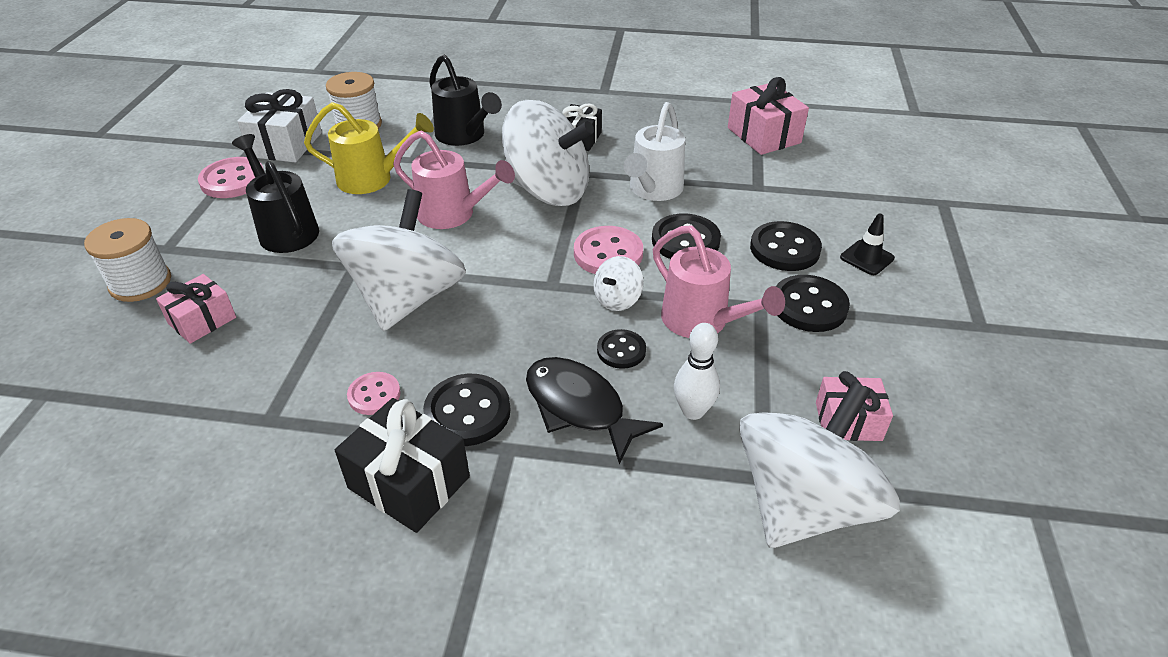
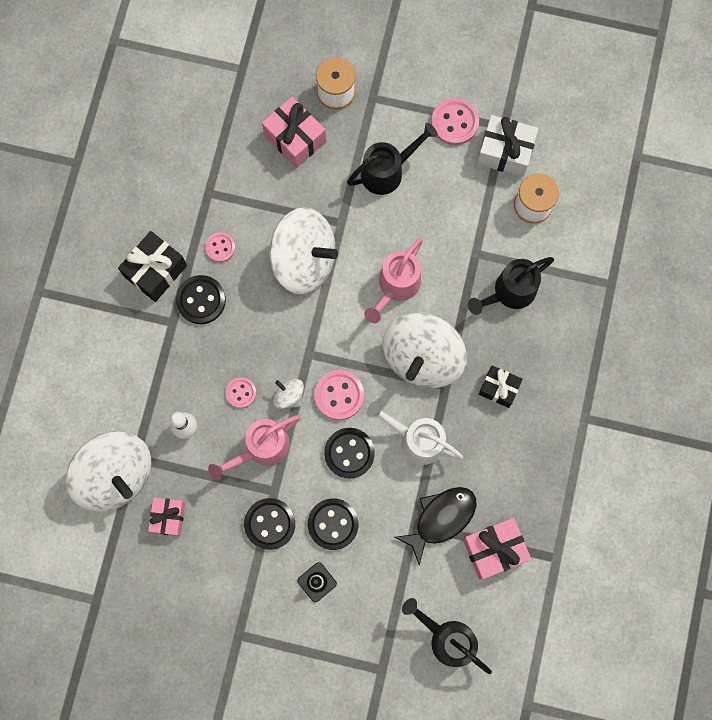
camera: 95 degrees right, 35 degrees up
(202, 320) = (295, 138): pink gift -> pink gift, size x1.51
(373, 179) = (448, 225): yellow watering can -> none
(579, 407) = (197, 363): black fish -> black fish (441, 519)
(621, 350) = (241, 393): black button -> pink button
(877, 160) = (447, 638): none -> black watering can

